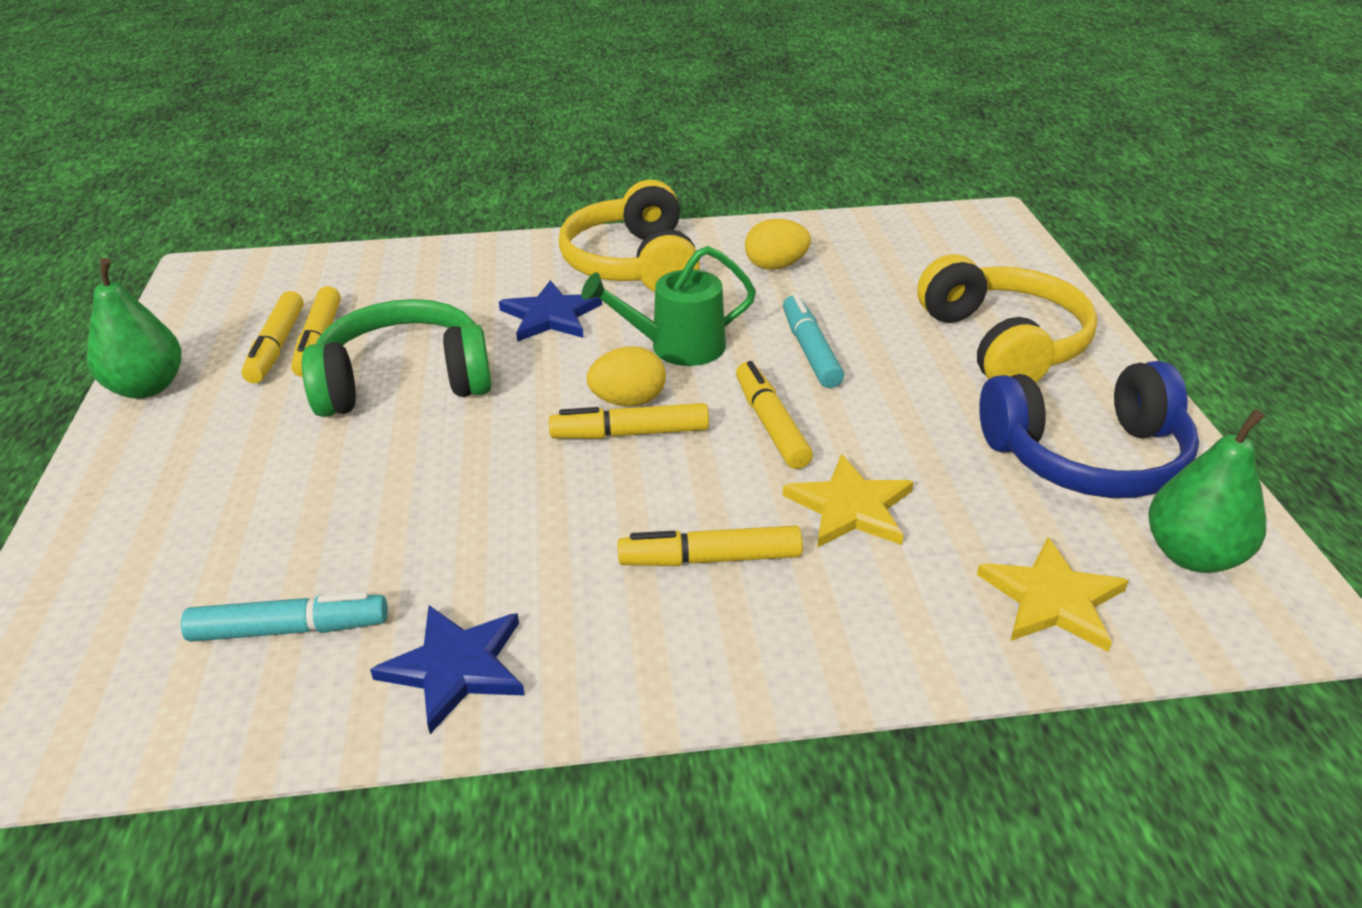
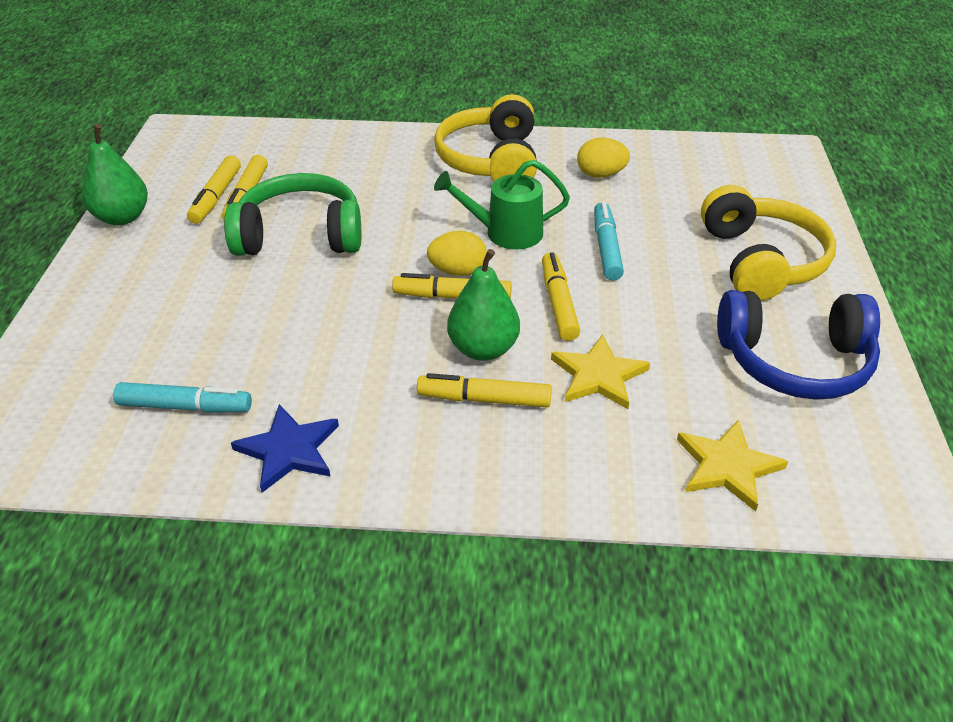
camera: 10 degrees right, 5 degrees up
(551, 316) = (418, 196): blue star -> none
(1192, 555) = (849, 449): green pear -> green pear (483, 349)

